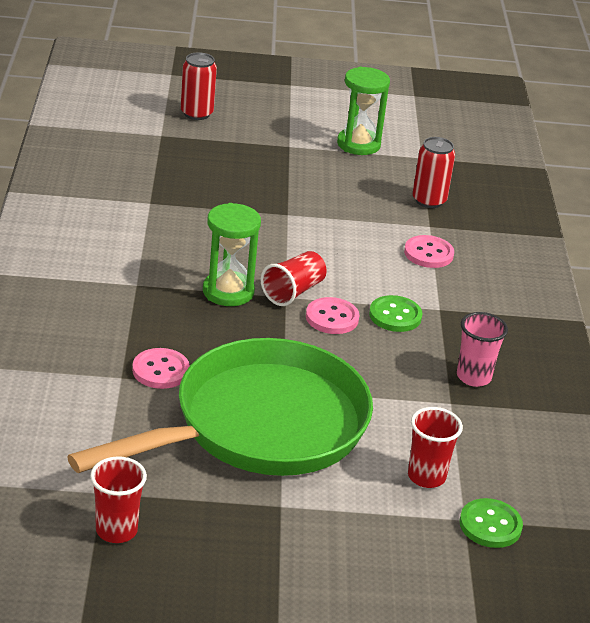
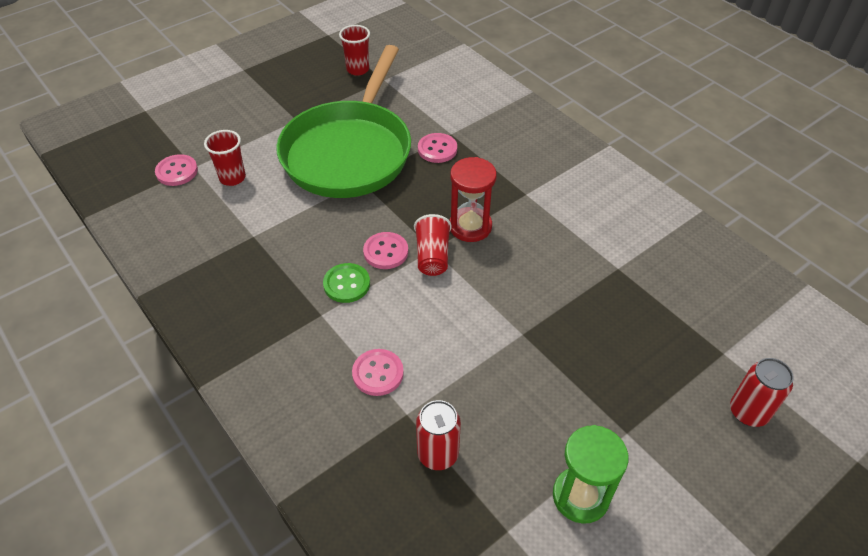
camera: 145 degrees right, 15 degrees up
(228, 292) = (470, 226): green hourglass -> red hourglass
(473, 377) = (252, 266): pink cup -> none
(490, 525) = (177, 171): green button -> pink button

